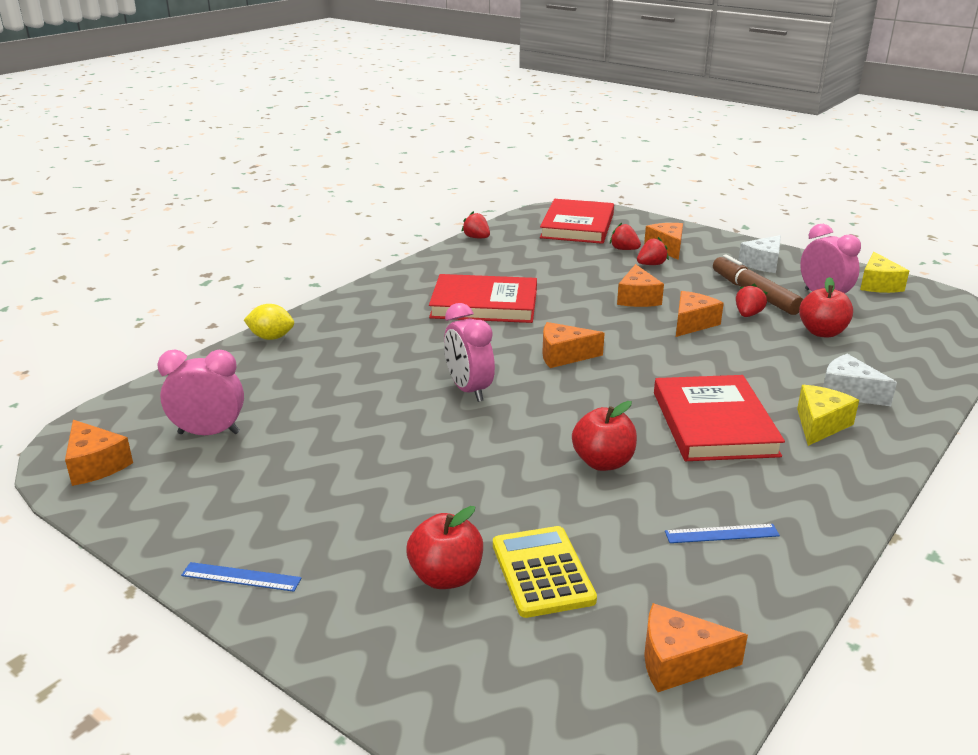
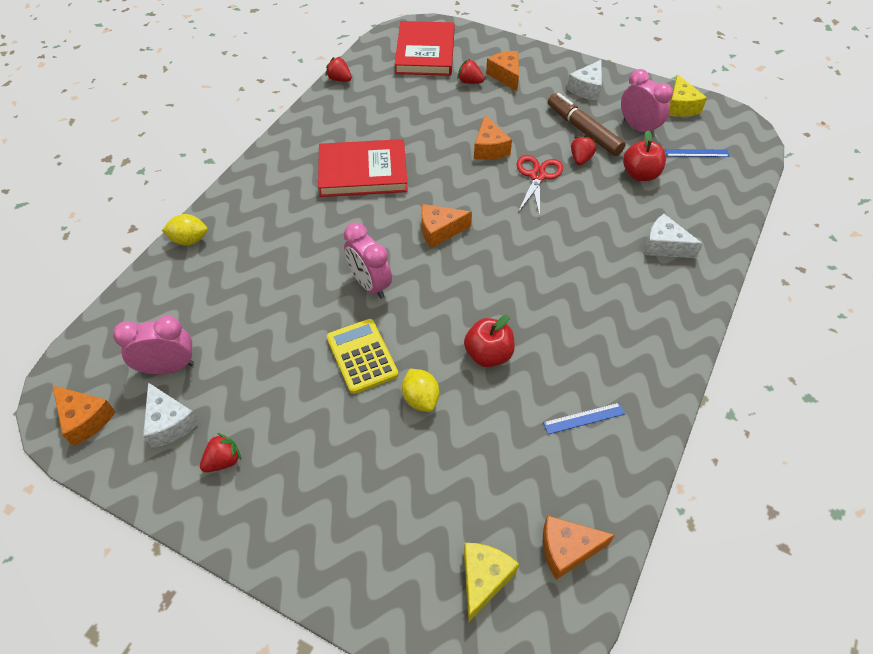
camera: 10 degrees left, 25 degrees up
(192, 479) = (170, 423): none -> white cheese
(241, 577) = (238, 522): blue ruler -> blue ruler (696, 153)
(446, 577) = (391, 496): red apple -> none
(507, 492) = (420, 399): none -> yellow lemon
(542, 572) = (461, 479): yellow calculator -> yellow calculator (362, 356)
(651, 264) = (495, 101): red strawberry -> red strawberry (223, 461)
(692, 323) = (537, 176): orange cheese -> red scissors
(714, 423) = (566, 297): red book -> none
(820, 425) = (645, 287): yellow cheese -> yellow cheese (483, 579)

